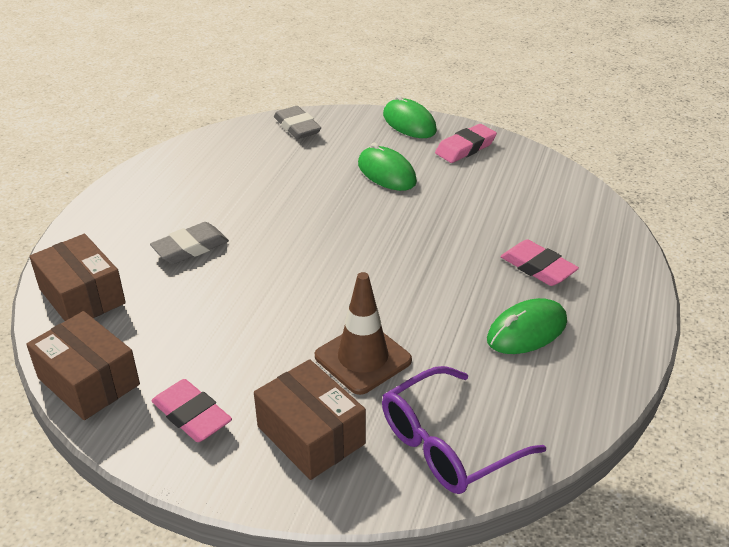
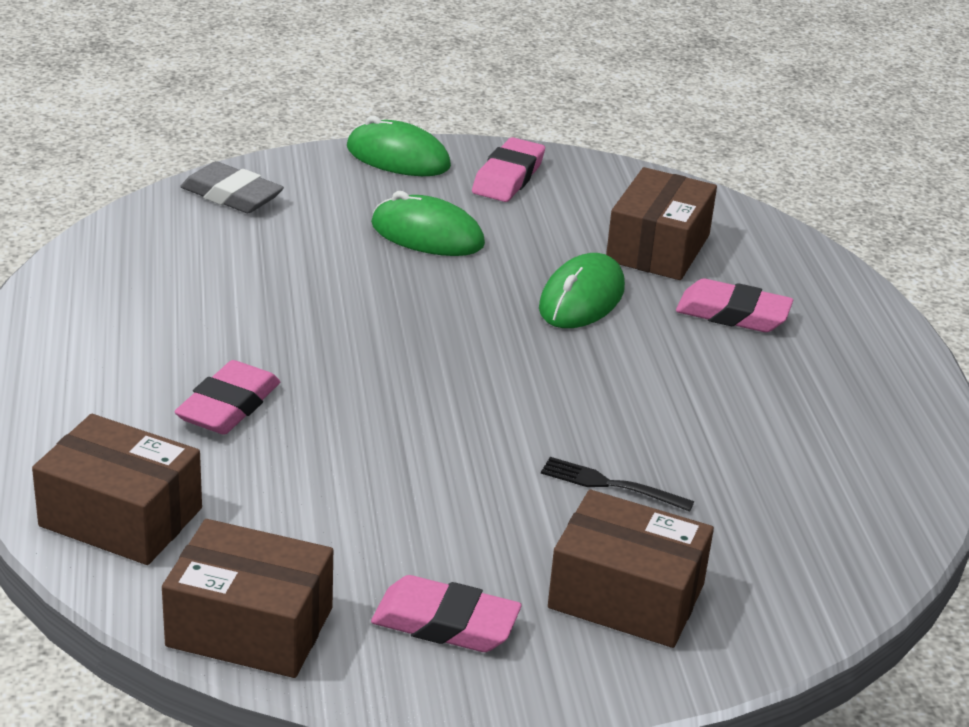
camera: 30 degrees left, 5 degrees down
(190, 248) = (228, 406): grey eraser -> pink eraser
(363, 358) = (610, 485): brown traffic cone -> black fork
(447, 444) = (800, 554): purple glasses -> none
(523, 213) = (658, 248): none -> brown box
(526, 331) = (782, 394): green mouse -> green mouse (581, 299)

